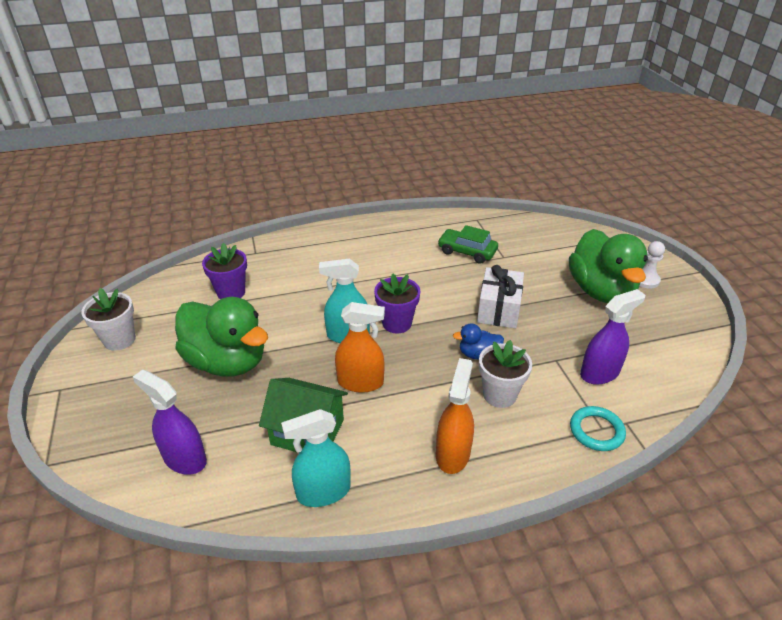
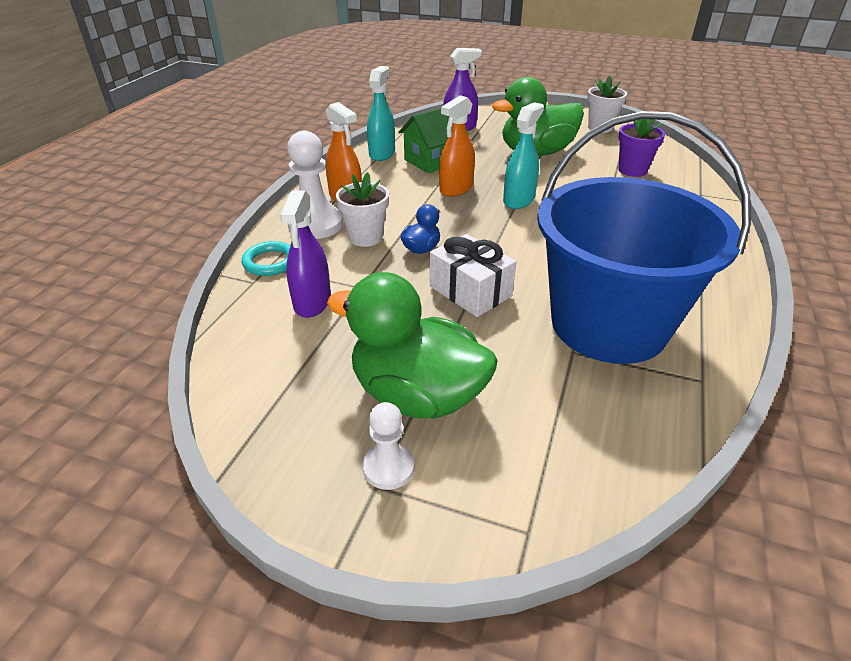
camera: 125 degrees right, 0 degrees up
(397, 323) = (511, 226): purple flower pot -> none
(467, 252) = (608, 324): green car -> blue bucket
(519, 442) = (315, 224): none -> white pawn

